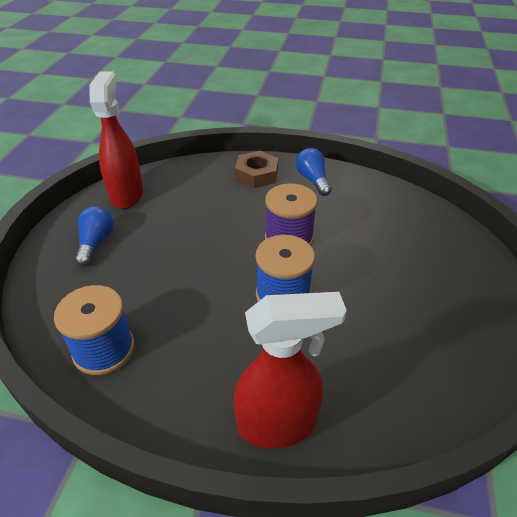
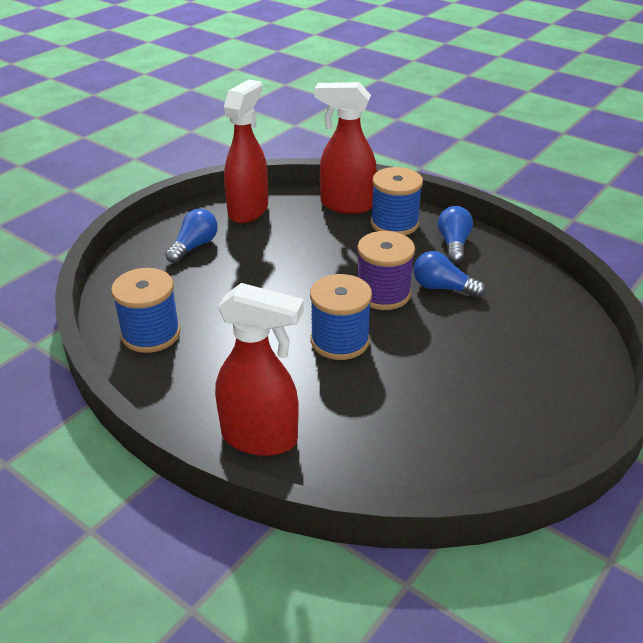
camera: 25 degrees right, 5 degrees down
(208, 169) = (346, 205): none -> red spray bottle
(256, 174) = (394, 223): brown nut -> blue spool
(330, 219) = (443, 288): none -> blue light bulb

